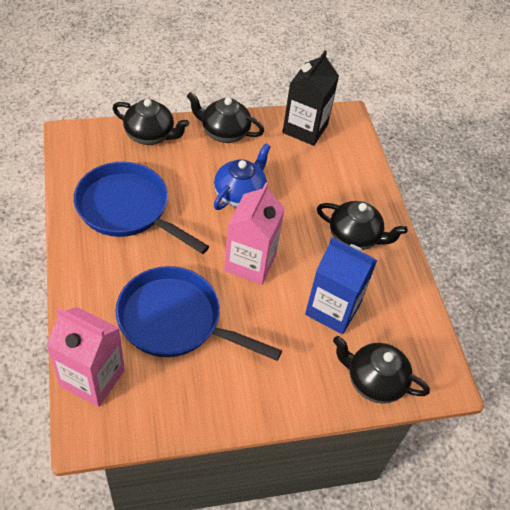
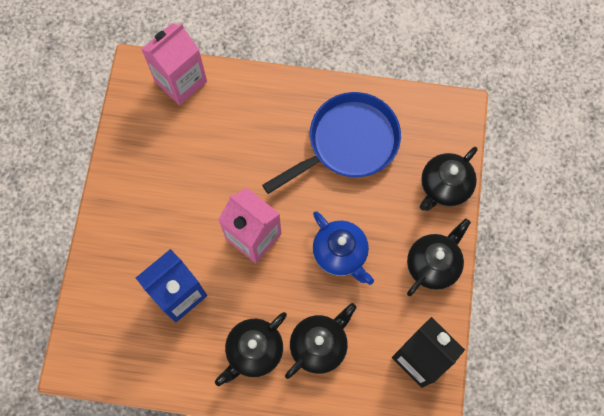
camera: 115 degrees right, 20 degrees up
(175, 320) = (212, 155): blue pan -> none
(374, 381) = (97, 301): black teapot -> black teapot (319, 345)

